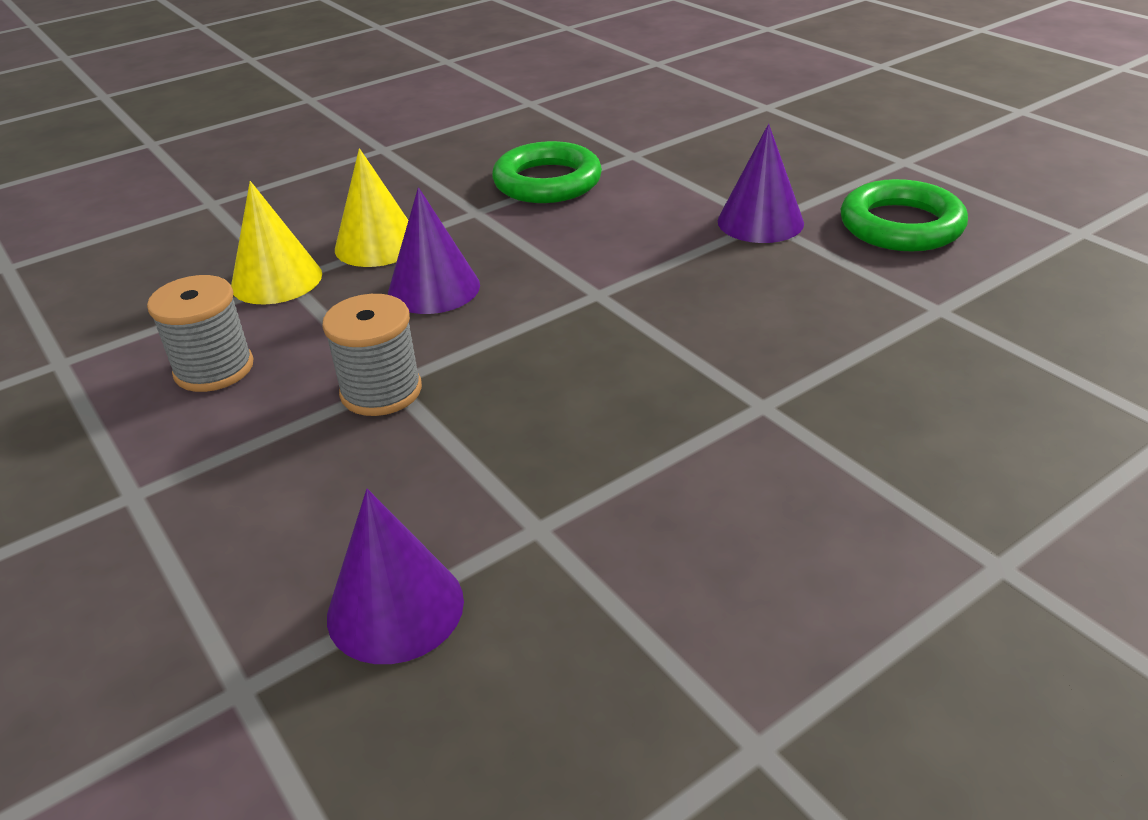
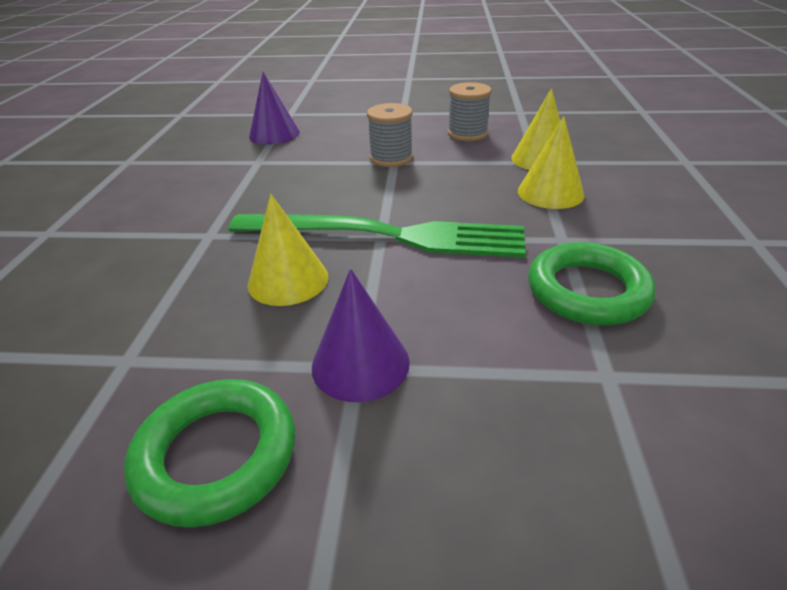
camera: 130 degrees right, 0 degrees up
(434, 288) = (467, 193): purple cone -> none
(590, 292) = (386, 235): none -> green fork
(738, 301) = (288, 280): none -> yellow cone

